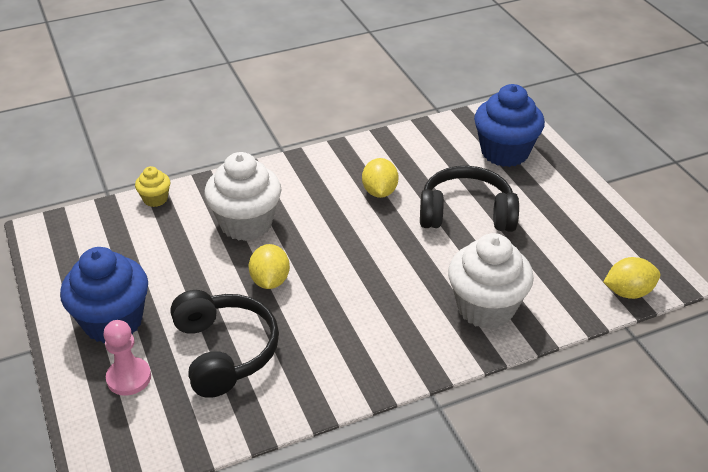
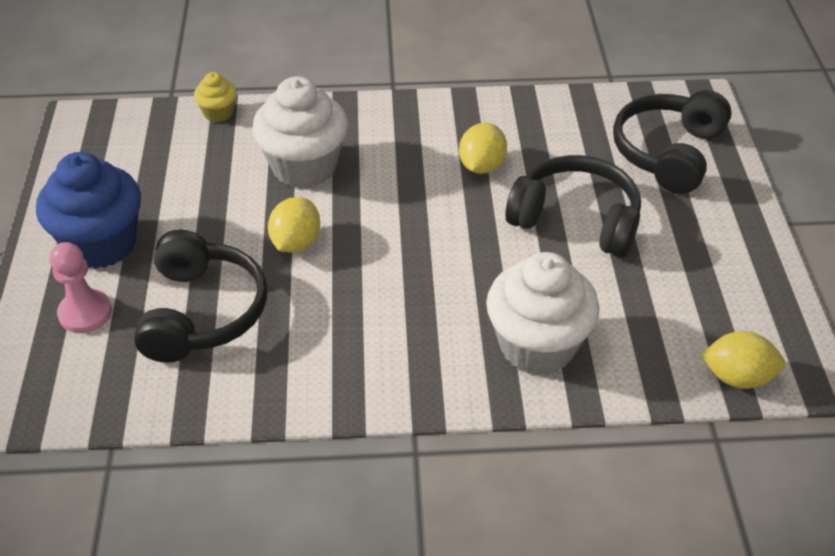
camera: 20 degrees right, 5 degrees up
(504, 152) = (668, 153): blue cupcake -> black headphones

